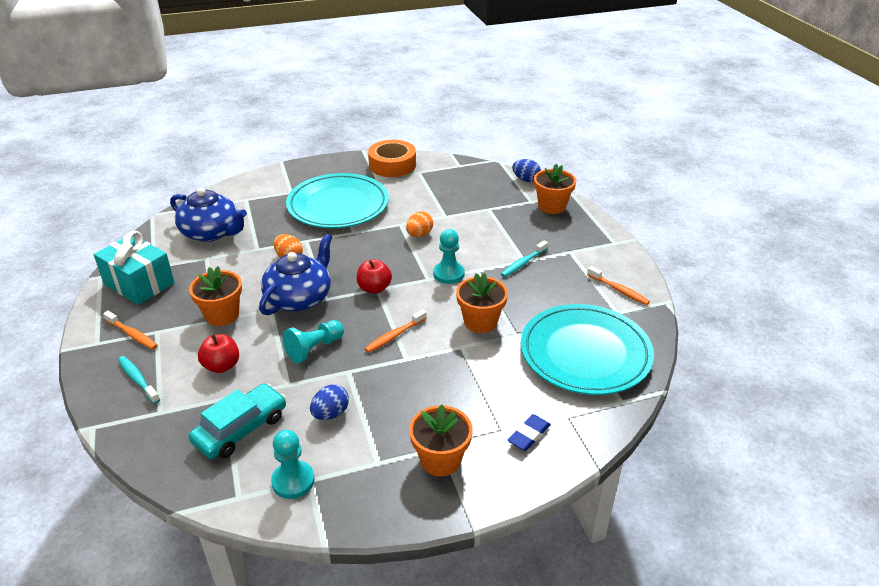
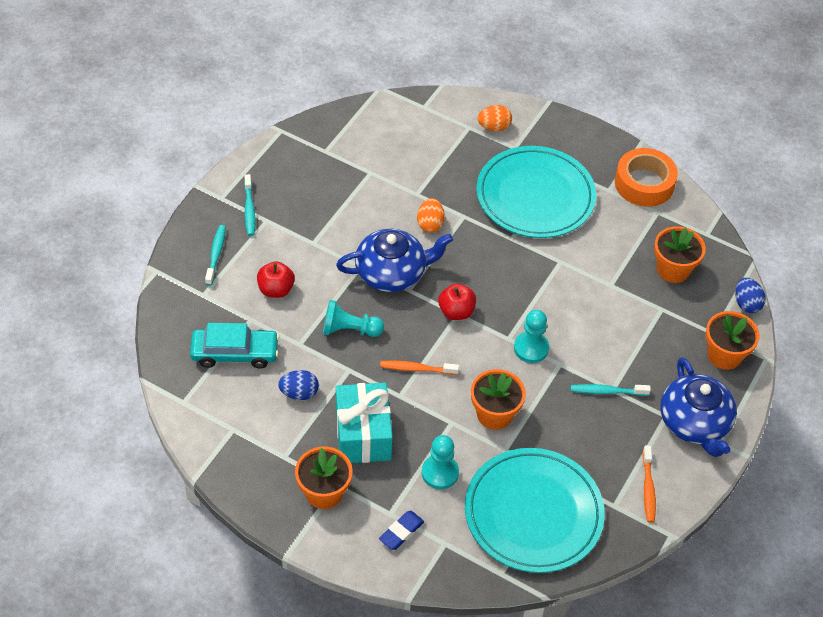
camera: 45 degrees right, 15 degrees up
(132, 334) = (249, 209): orange toothbrush -> turquoise toothbrush
(139, 284) = (299, 161): turquoise gift -> turquoise gift (363, 434)
(211, 232) = (402, 146): blue teapot -> blue teapot (694, 423)
(222, 315) = (323, 242): orange flower pot -> orange flower pot (673, 269)
(293, 481) = (223, 420): turquoise pawn -> turquoise pawn (440, 473)
(419, 235) = (561, 287): orange egg -> orange egg (494, 127)
(529, 435) = (401, 532): blue eraser -> blue eraser turned 45 degrees counterclockwise

